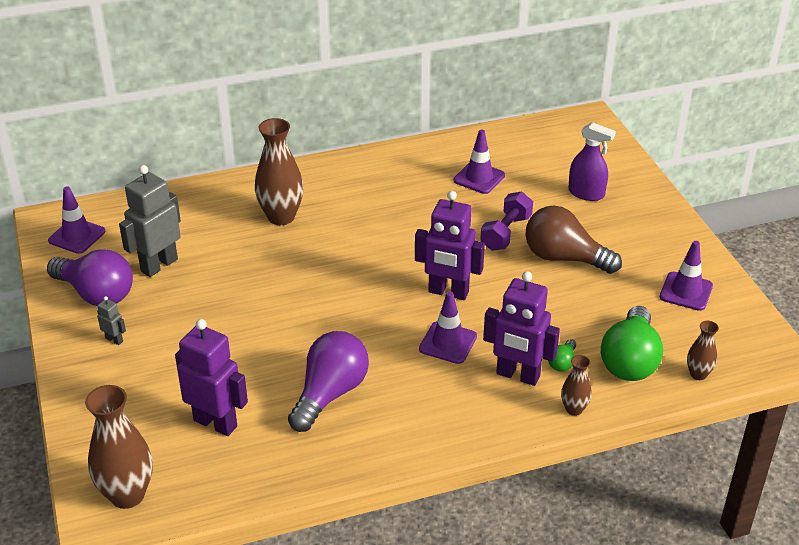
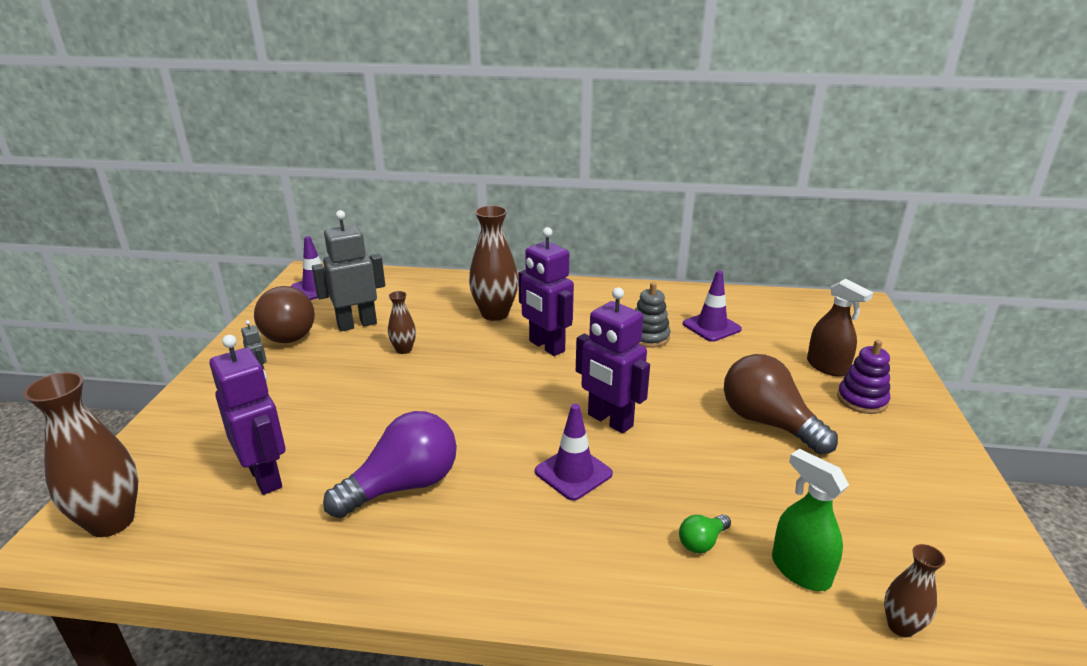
camera: 25 degrees right, 10 degrees down
(96, 294) = (285, 332): purple light bulb -> brown light bulb
(432, 203) = (648, 337): none -> grey stacking toy
(506, 233) = (711, 381): purple dumbbell -> none
(517, 375) = (634, 538): purple robot -> purple robot (546, 346)
(574, 409) = (685, 611): brown vase -> brown vase (404, 350)
(586, 193) = (827, 367): purple spray bottle -> brown spray bottle
(622, 217) = (862, 400): none -> purple stacking toy
(630, 360) = (800, 570): green light bulb -> green spray bottle
(686, 291) = (919, 505): purple traffic cone -> none

